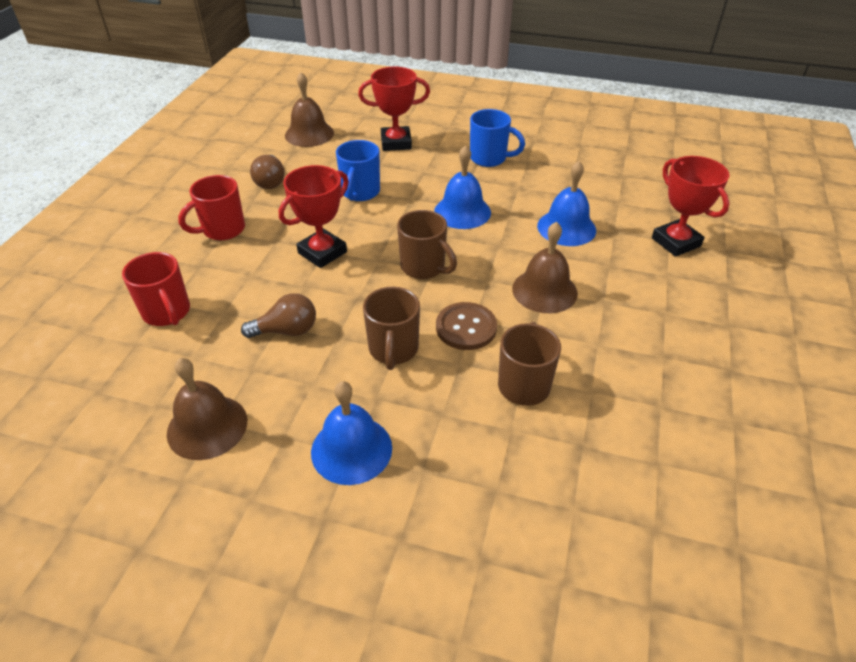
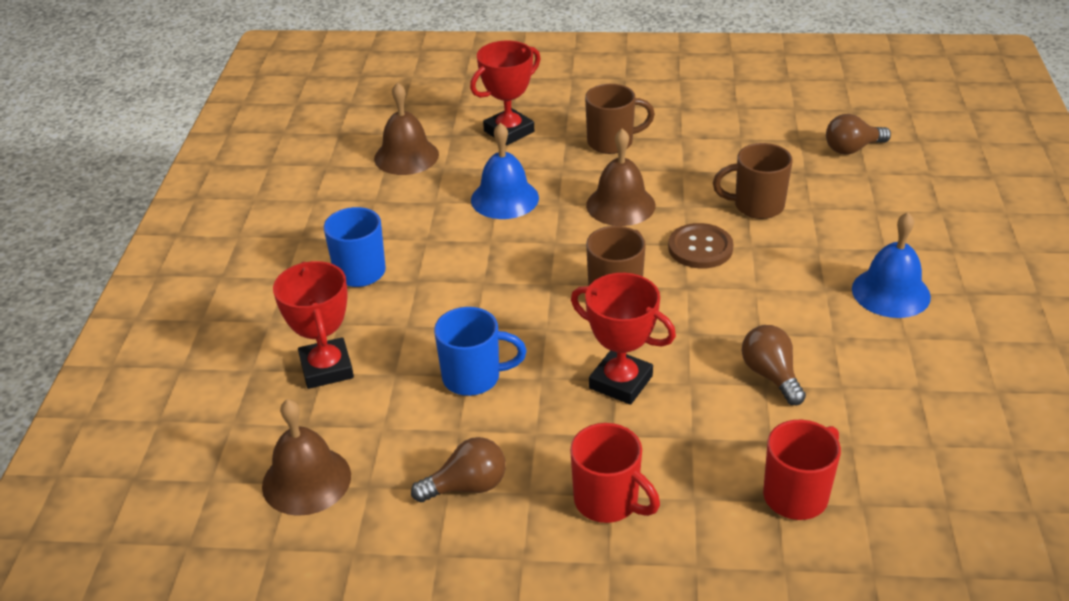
camera: 100 degrees left, 5 degrees down
(207, 426) = (930, 395): brown bell -> brown bell (406, 156)
(393, 350) = (757, 290): brown mug -> brown mug (612, 142)
(462, 211) = (494, 278): blue bell -> none
(632, 512) = (852, 149): none -> brown light bulb

